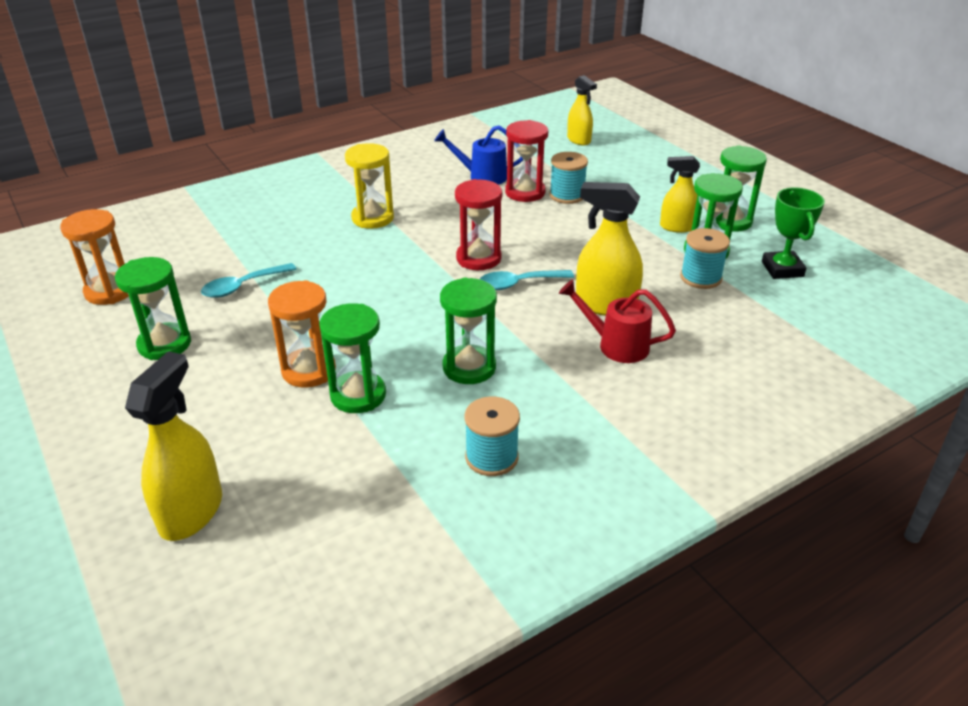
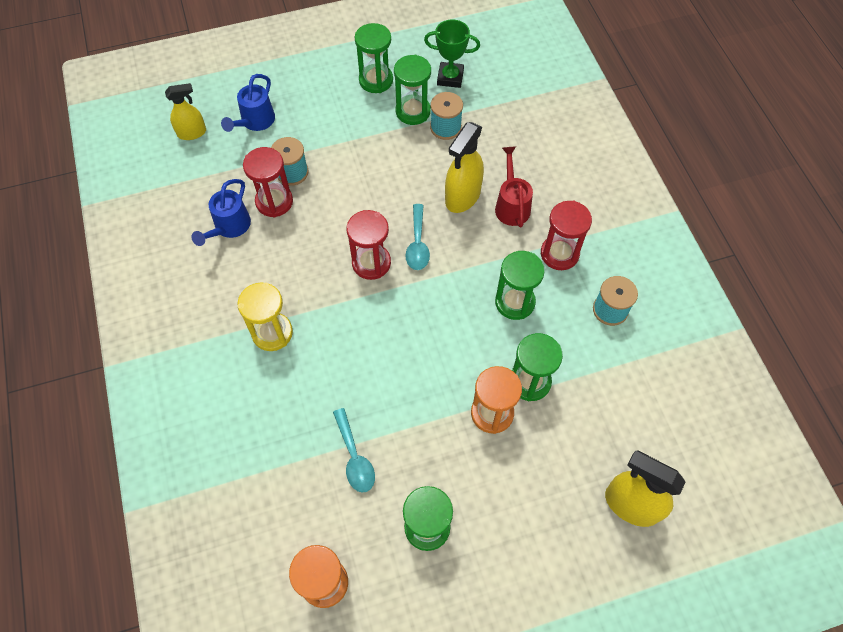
camera: 75 degrees left, 25 degrees up
(562, 397) = (559, 254): none -> red hourglass
(616, 166) = (255, 122): none -> blue watering can
(616, 345) = (511, 205): red watering can -> red watering can turned 135 degrees clockwise
(677, 227) = (372, 116): yellow spray bottle -> none

